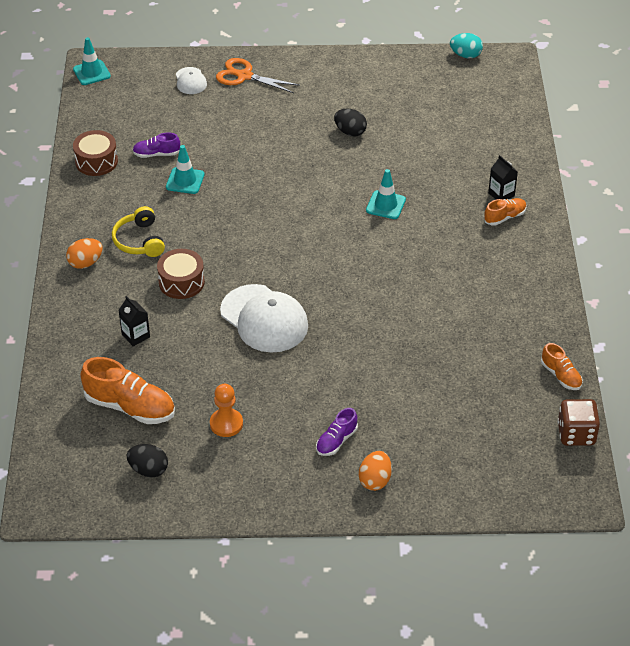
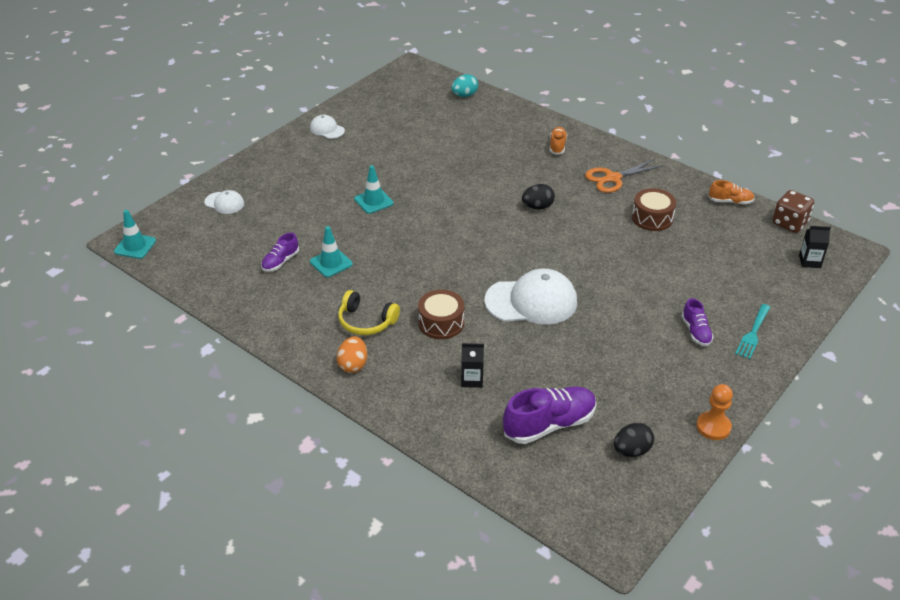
camera: 50 degrees left, 5 degrees down
(96, 161) = (242, 297): brown drum -> brown drum (652, 218)
(130, 407) = (549, 424): orange shoe -> purple shoe
(226, 424) = (623, 379): orange pawn -> orange pawn (713, 427)
(244, 76) = (259, 176): orange scissors -> orange scissors (613, 178)
(350, 132) = (388, 162): black egg -> black egg (537, 207)
(351, 71) = (327, 129): none -> white cap
(375, 480) = (753, 333): orange egg -> turquoise fork
(385, 205) = (483, 186): turquoise traffic cone -> turquoise traffic cone (373, 201)
(465, 55) = (382, 80): turquoise egg -> turquoise egg (464, 95)
(501, 194) = (534, 136): black carton -> black carton (809, 261)

